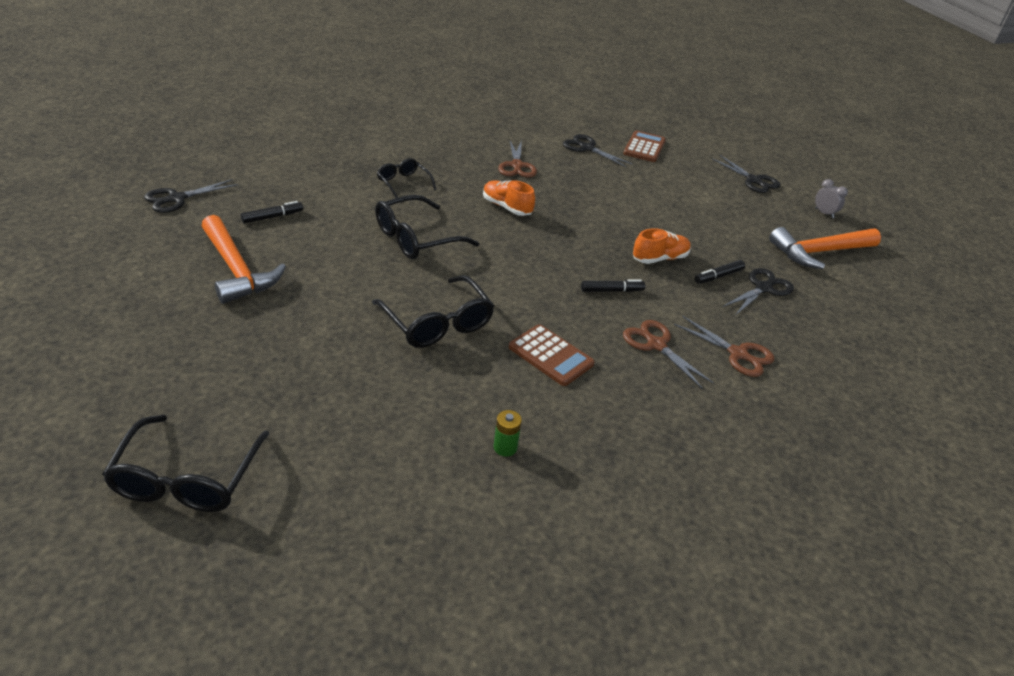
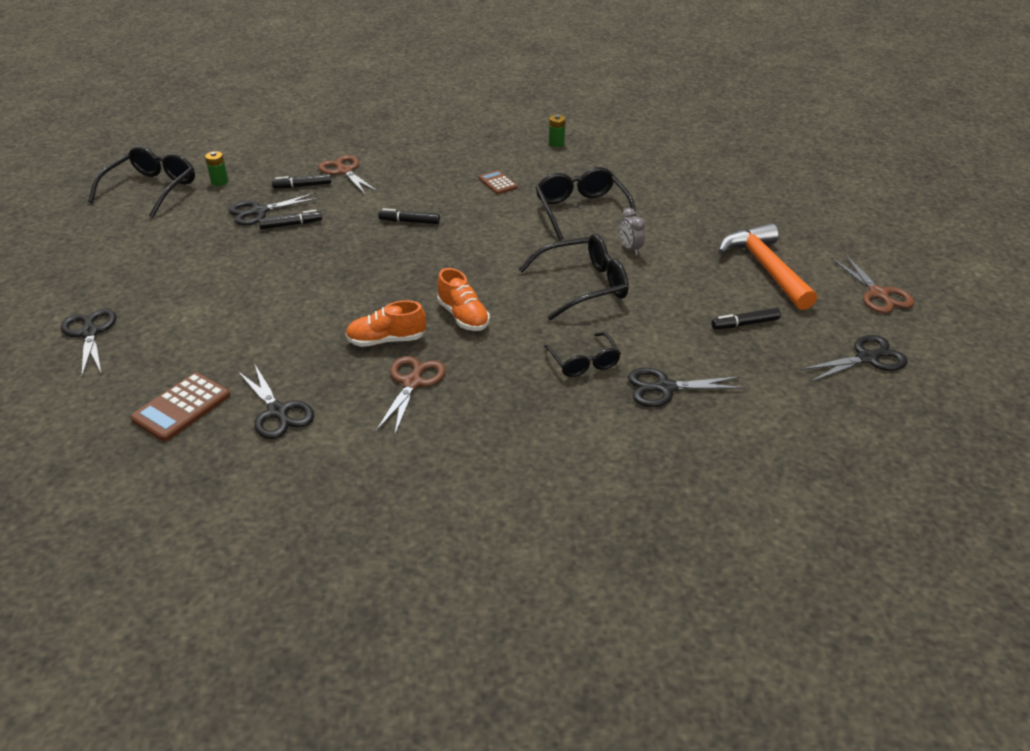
camera: 160 degrees left, 0 degrees up
(187, 478) = (754, 149): black glasses -> black glasses (152, 189)
(343, 172) = (664, 388): none -> black scissors
(550, 356) = (498, 183): brown calculator -> brown calculator, size x0.63
(656, 344) = (406, 182): brown scissors -> brown scissors (878, 294)
(659, 258) = (333, 245): orange shoe -> orange shoe (386, 340)
(759, 326) = (302, 186): none -> black marker
(819, 252) = (150, 237): orange hammer -> none
(824, 213) = (69, 279): grey clock -> grey clock (630, 249)
(847, 322) = (219, 182): none -> green battery

